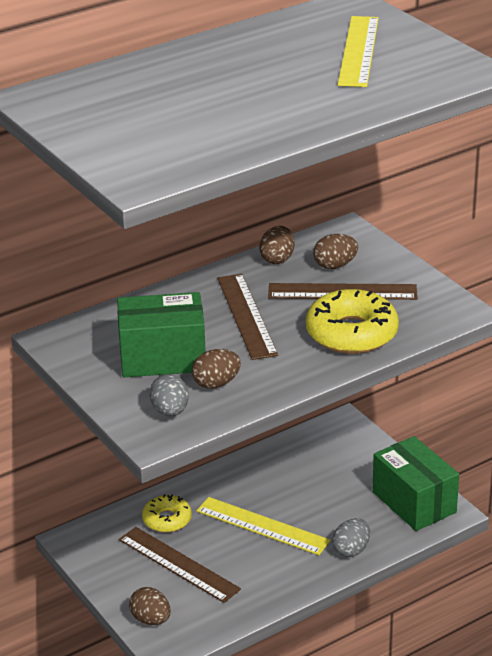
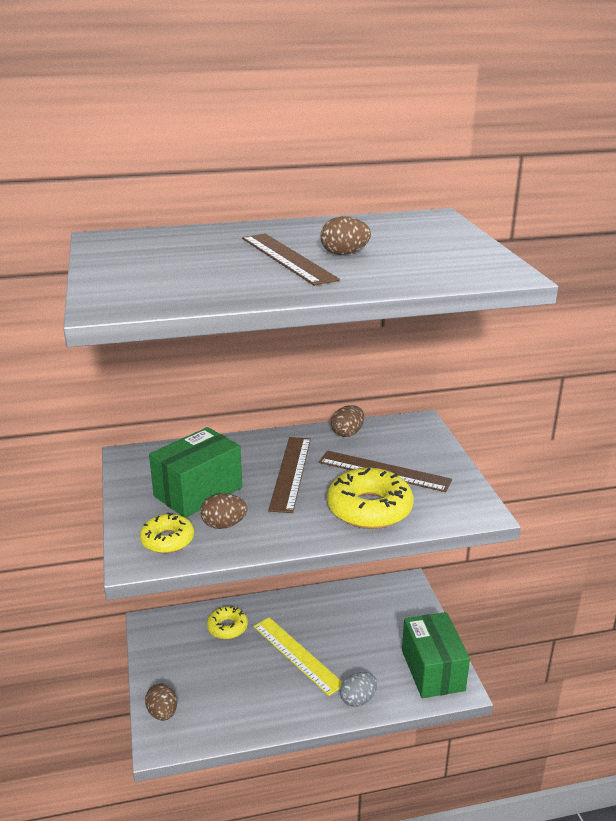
camera: 20 degrees right, 5 degrees down
(162, 358) = (198, 492): green box -> green box turned 60 degrees counterclockwise
(170, 411) = (167, 540): grey egg -> yellow donut
(178, 564) = (213, 669): brown ruler -> brown ruler (287, 258)
(335, 265) = (391, 448): brown egg -> brown egg (344, 254)
(359, 51) = (410, 246): yellow ruler -> none

